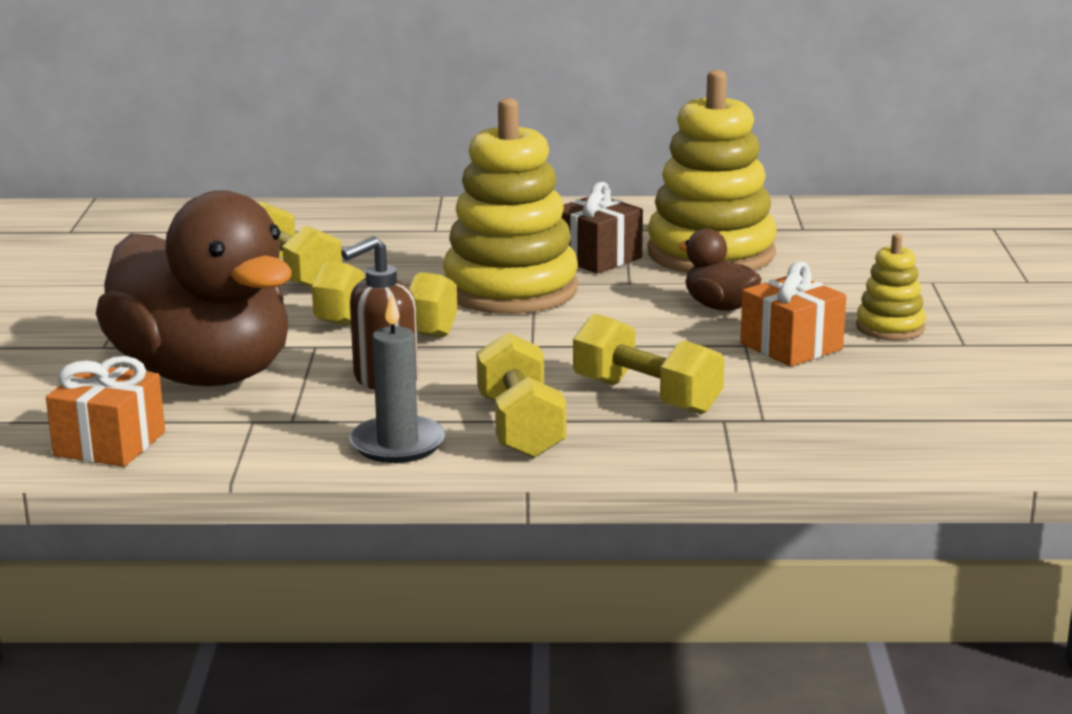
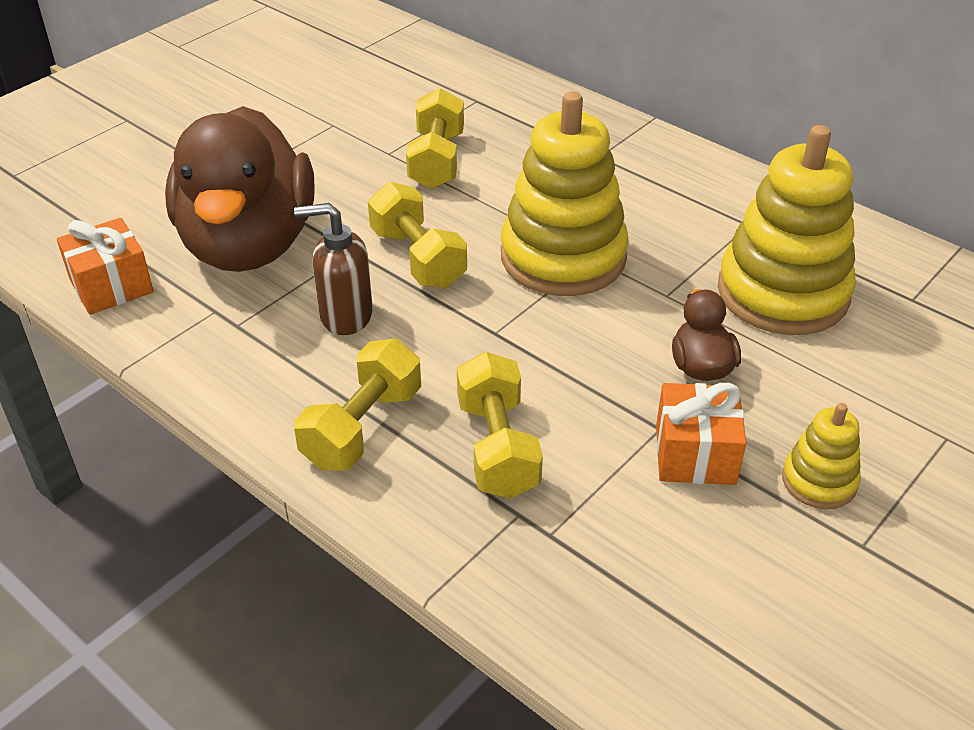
camera: 40 degrees right, 20 degrees up
(397, 444) = (263, 393): grey candle -> none
(597, 257) = (679, 250): brown gift -> none

